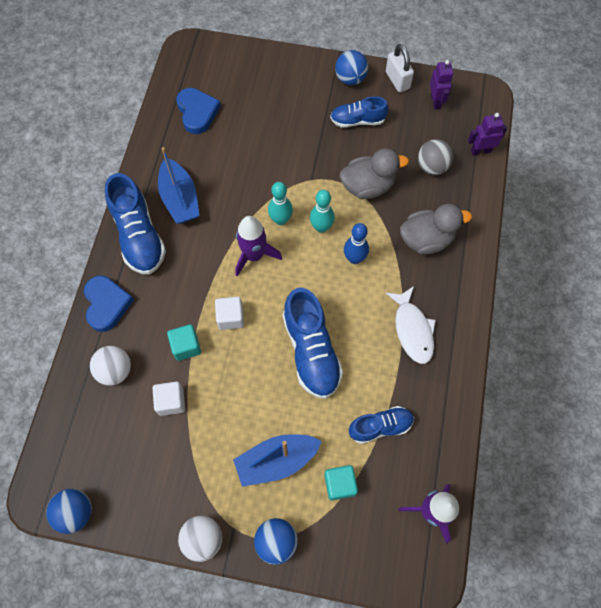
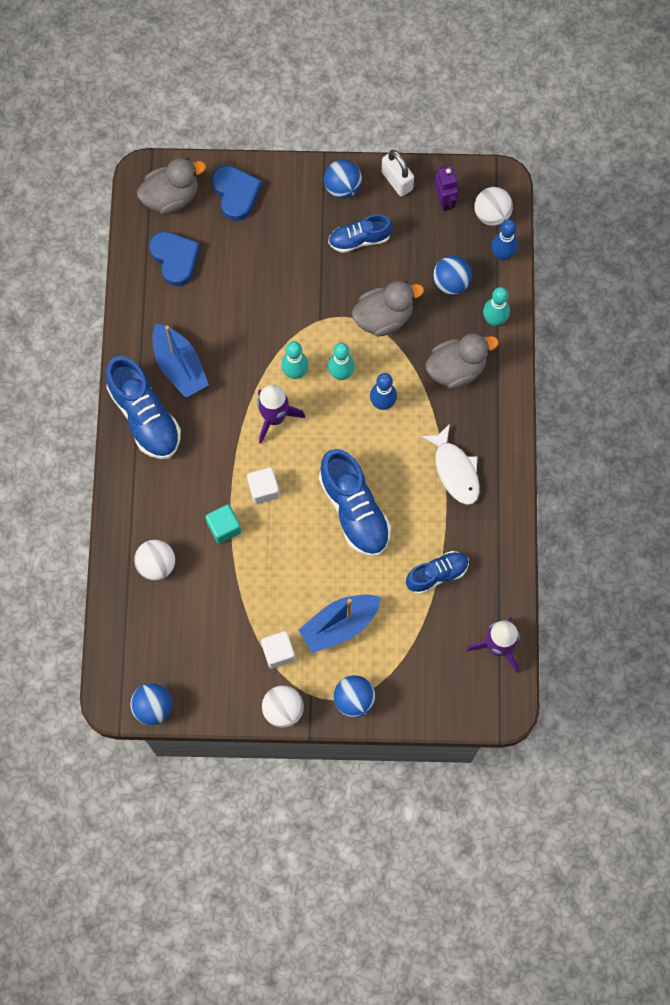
camera: 10 degrees left, 5 degrees up
(107, 304) = (129, 497): blue heart -> blue heart (236, 194)
(171, 401) = (221, 586): white cube -> white cube (278, 652)
(206, 66) = (171, 197): none -> grey duck
(340, 484) = (406, 636): turquoise cube -> none
(432, 167) = (451, 283): grey ball -> blue ball
(466, 203) = (494, 320): none -> turquoise bowling pin
(475, 118) = (491, 214): none -> white ball
(480, 151) = (502, 254): purple robot -> blue bowling pin

